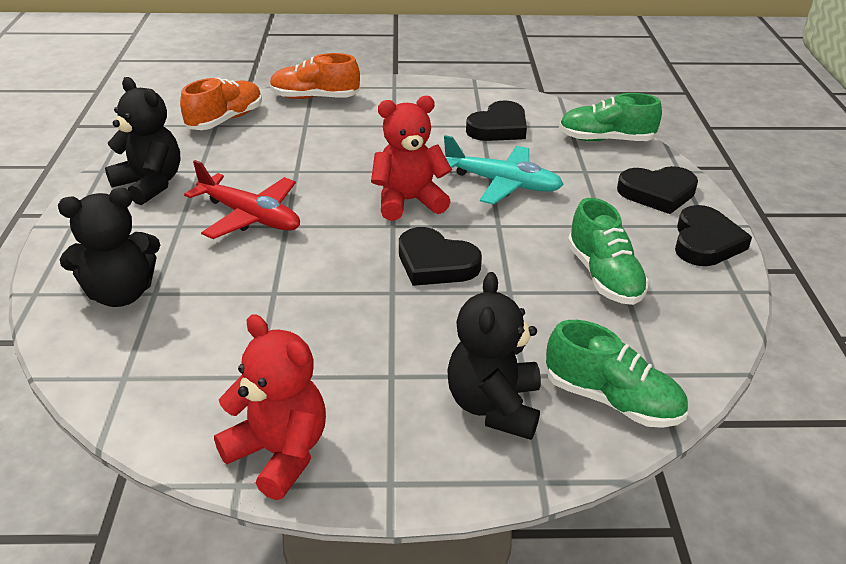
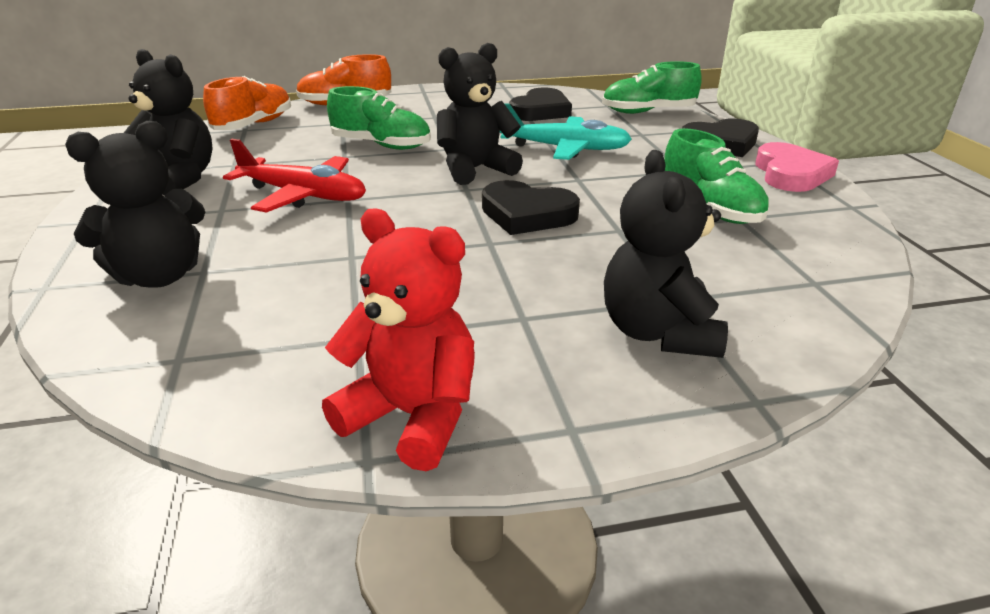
camera: 10 degrees left, 5 degrees down
(408, 201) = (475, 169): red teddy bear -> black teddy bear
(612, 400) = (786, 311): green shoe -> green shoe (381, 145)
(705, 242) = (790, 174): black heart -> pink heart

